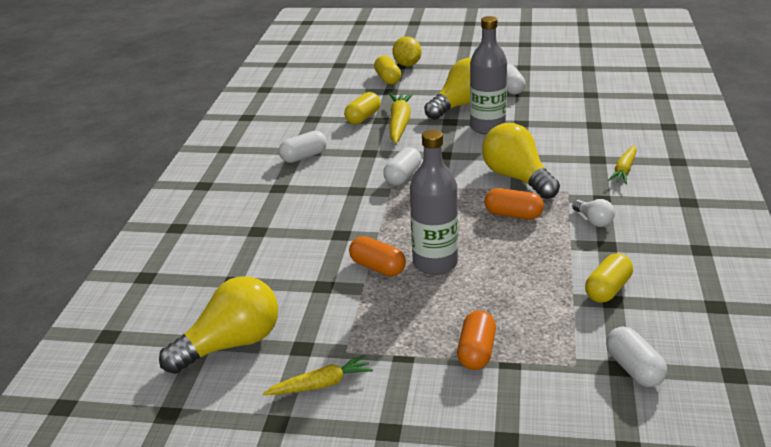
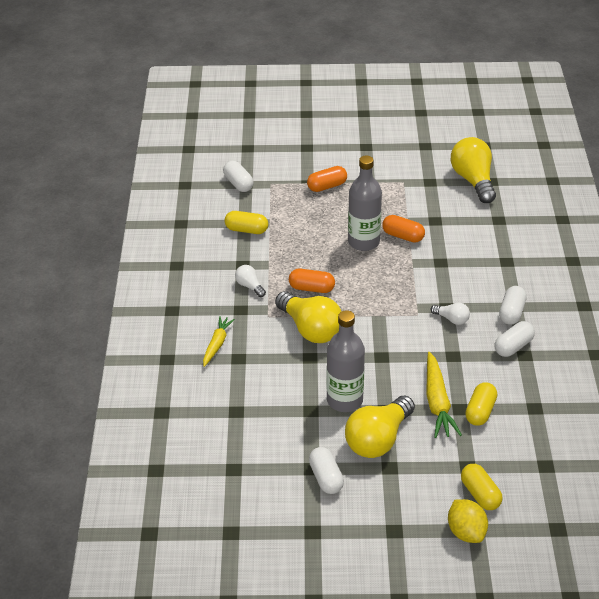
camera: 170 degrees right, 10 degrees up
(231, 344) = (473, 180): yellow light bulb -> yellow light bulb turned 120 degrees clockwise
(321, 385) = (409, 164): yellow carrot -> none
(355, 180) = (452, 319): none -> white light bulb
(403, 176) = (411, 326): white capsule -> white capsule (511, 313)
(476, 352) = (327, 186): orange capsule -> orange capsule turned 60 degrees clockwise
(607, 290) = (246, 230): yellow capsule -> yellow capsule turned 75 degrees clockwise

